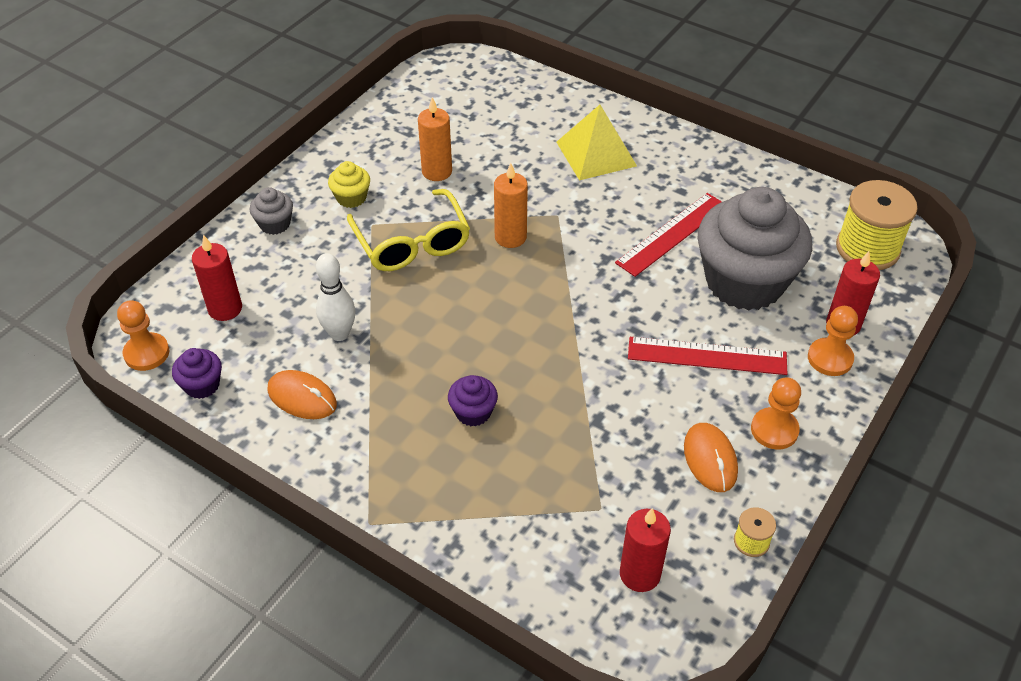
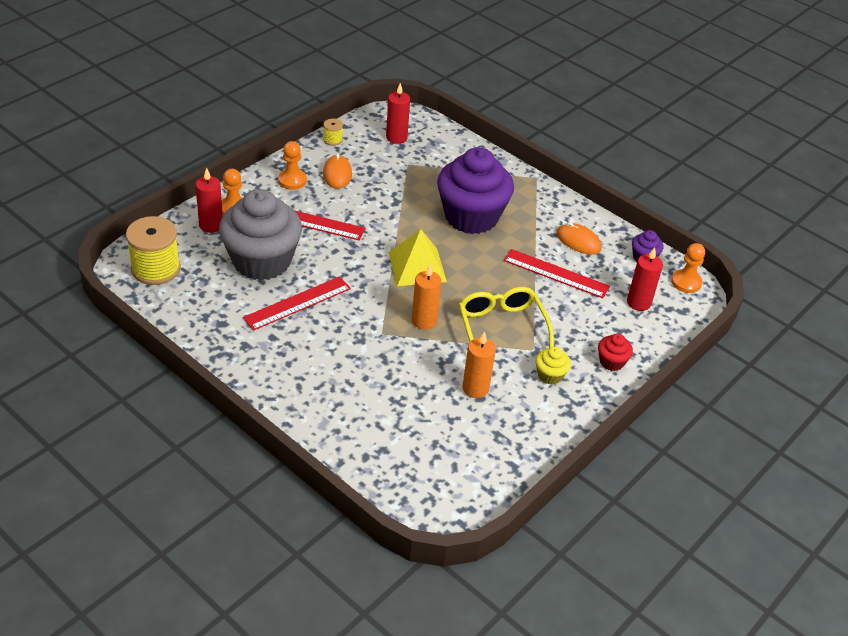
camera: 175 degrees left, 5 degrees down
(275, 224) = (611, 362): grey cupcake -> red cupcake
(339, 334) = (556, 273): white bowling pin -> red ruler
(473, 412) = (471, 217): purple cupcake -> purple cupcake, size x2.45
(596, 154) = (331, 383): yellow pyramid -> yellow pyramid (417, 267)

